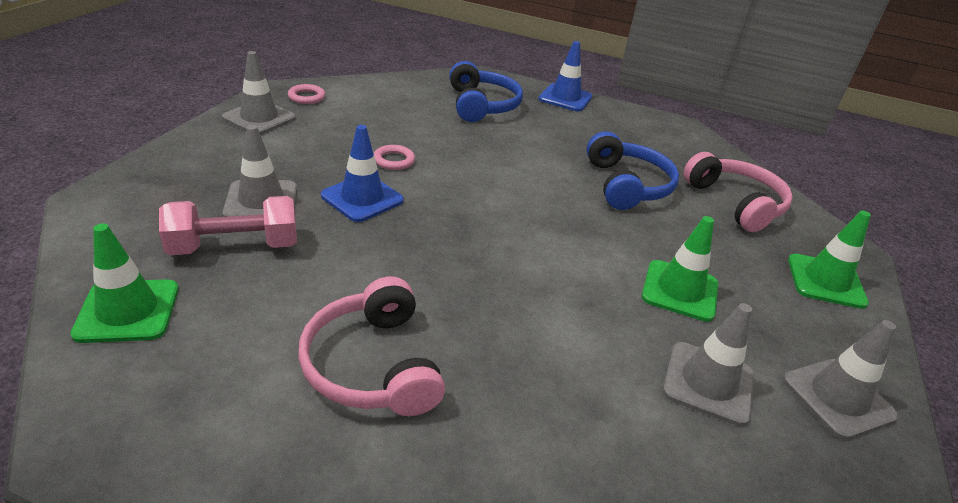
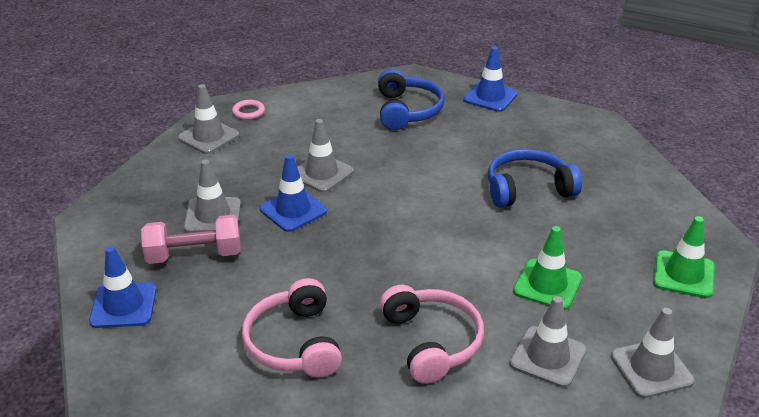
camera: 10 degrees right, 0 degrees up
(128, 311) = (123, 305): green traffic cone -> blue traffic cone
(394, 160) = (321, 173): pink ring -> grey traffic cone
(627, 185) = (527, 189): blue headphones -> blue headphones turned 105 degrees counterclockwise
(736, 203) = (627, 202): pink headphones -> pink headphones (432, 341)

